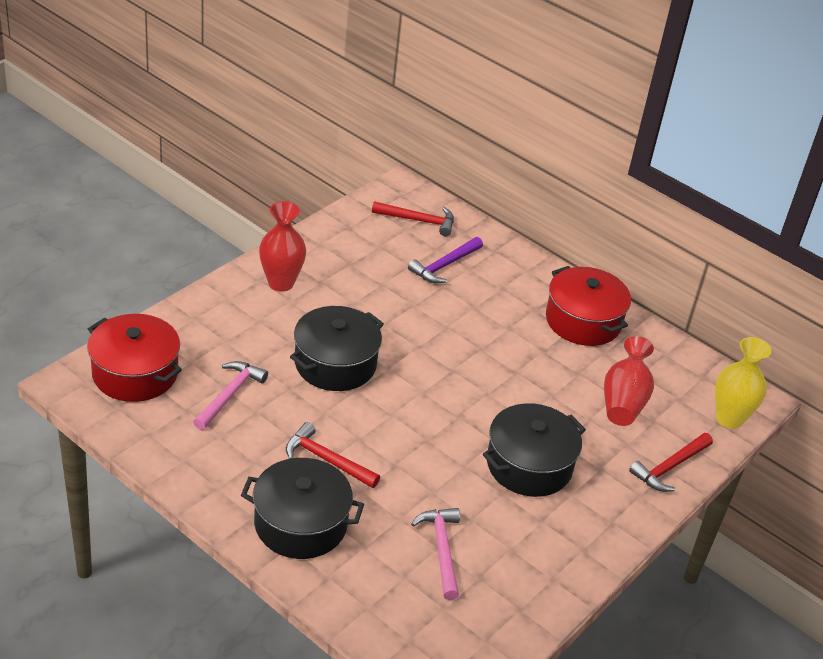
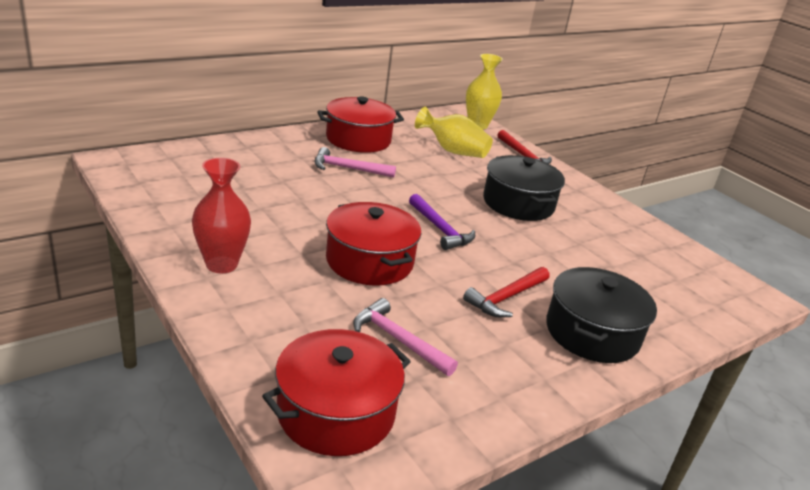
camera: 75 degrees left, 10 degrees down
(335, 363) = (369, 261): black pot -> red pot
(418, 221) = (176, 167): red hammer -> none
(442, 550) = (614, 265): pink hammer -> pink hammer (348, 168)
(444, 266) = (253, 172): purple hammer -> purple hammer (440, 229)
(624, 401) = (453, 151): red vase -> yellow vase

